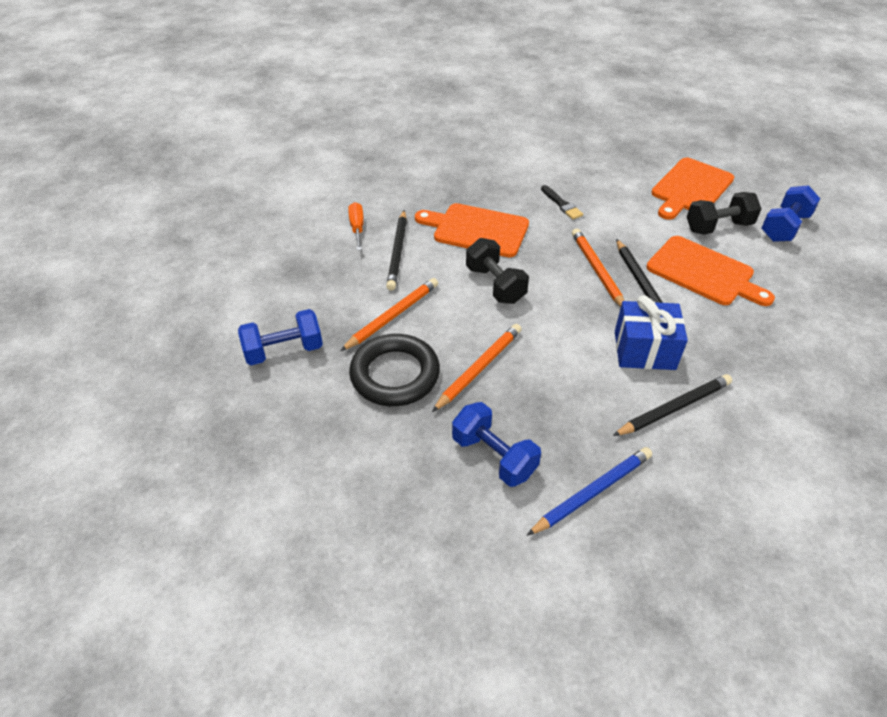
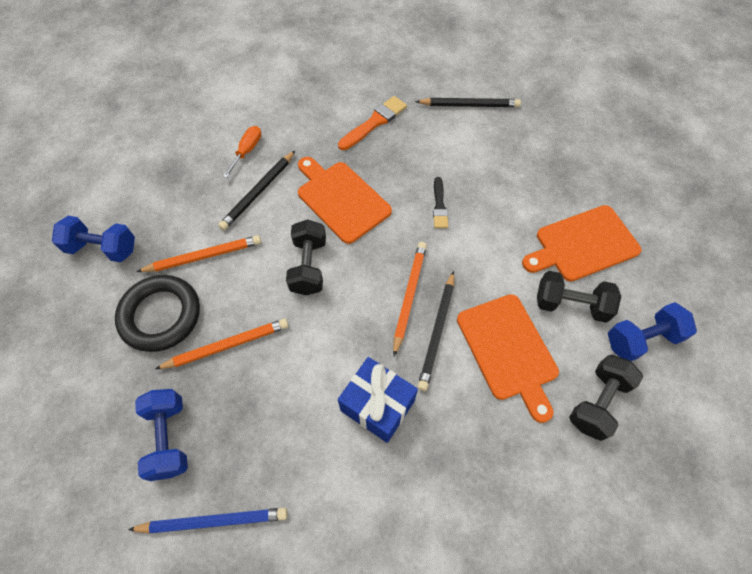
camera: 30 degrees right, 15 degrees up
(453, 169) = (374, 122): none -> orange brush
(674, 407) = (351, 481): black pencil -> black pencil (469, 105)
(793, 276) = (597, 402): none -> black dumbbell

